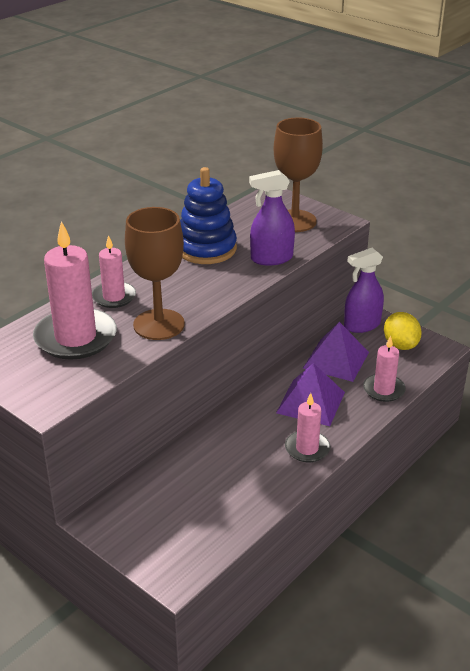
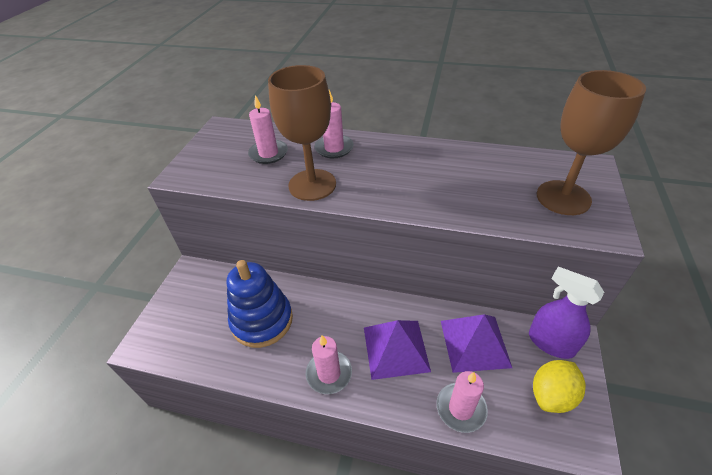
camera: 65 degrees right, 10 degrees up
(75, 337) = (268, 153): pink candle -> pink candle, size x0.57
(206, 249) = (449, 164): blue stacking toy -> blue stacking toy (262, 320)
(271, 258) = (476, 208): purple spray bottle -> none

